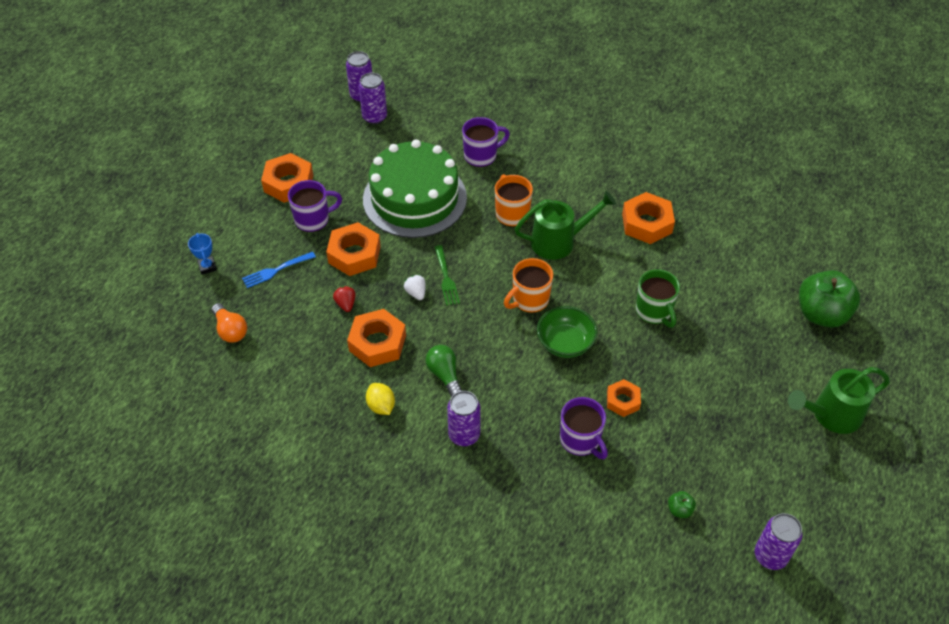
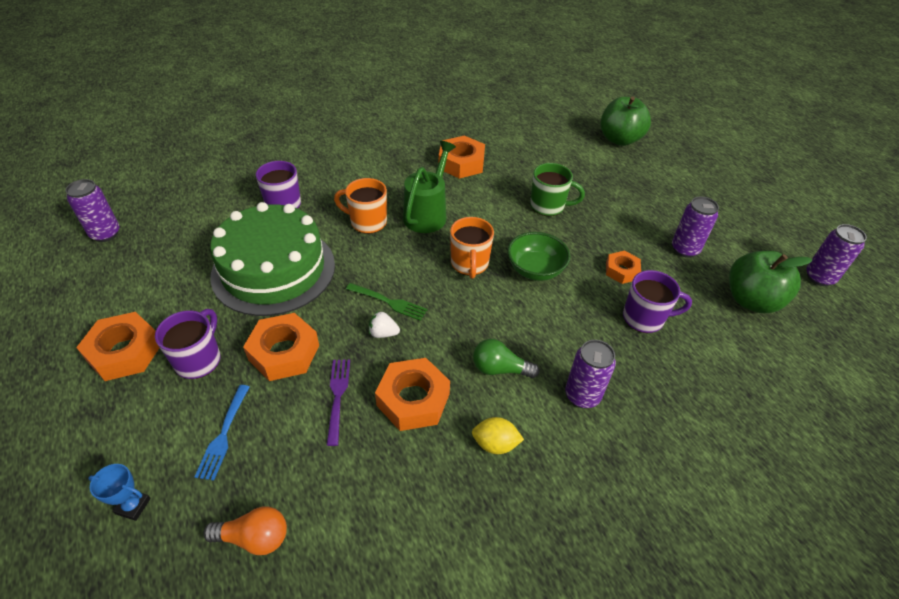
camera: 55 degrees left, 5 degrees down
(346, 304) = (338, 397): red strawberry -> purple fork
(374, 117) = (143, 240): purple can -> purple can (684, 249)
(679, 510) = (751, 300): green apple -> green apple, size x2.43
(830, 415) = (708, 182): green watering can -> none

